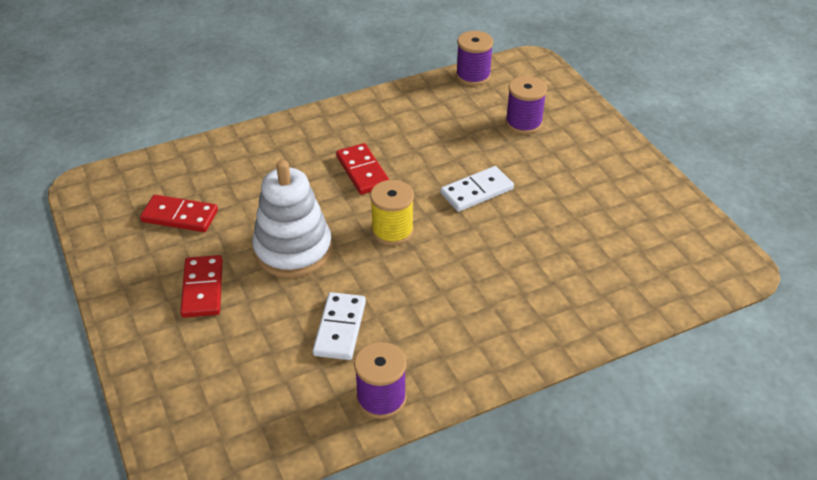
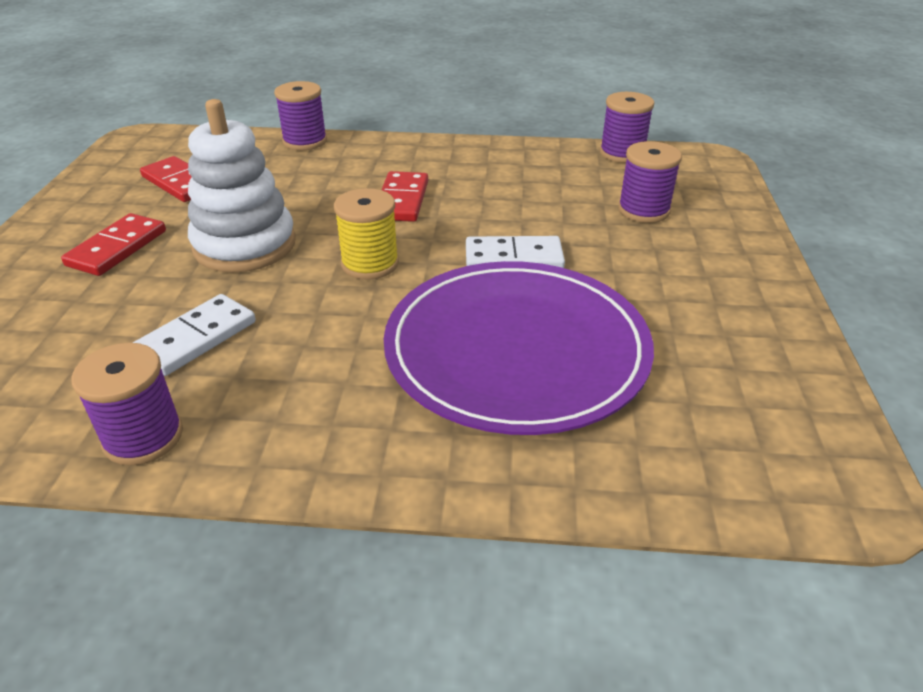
camera: 30 degrees right, 5 degrees down
(233, 141) = (305, 141): none -> purple spool
(532, 255) = (516, 350): none -> purple plate

